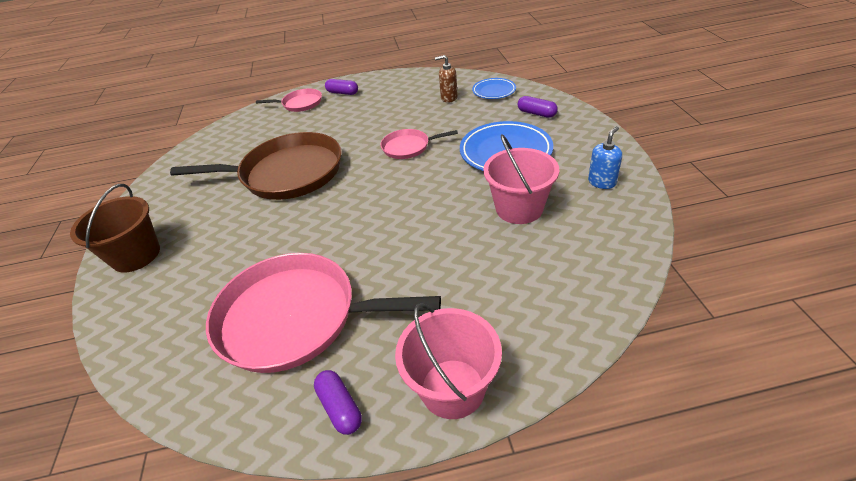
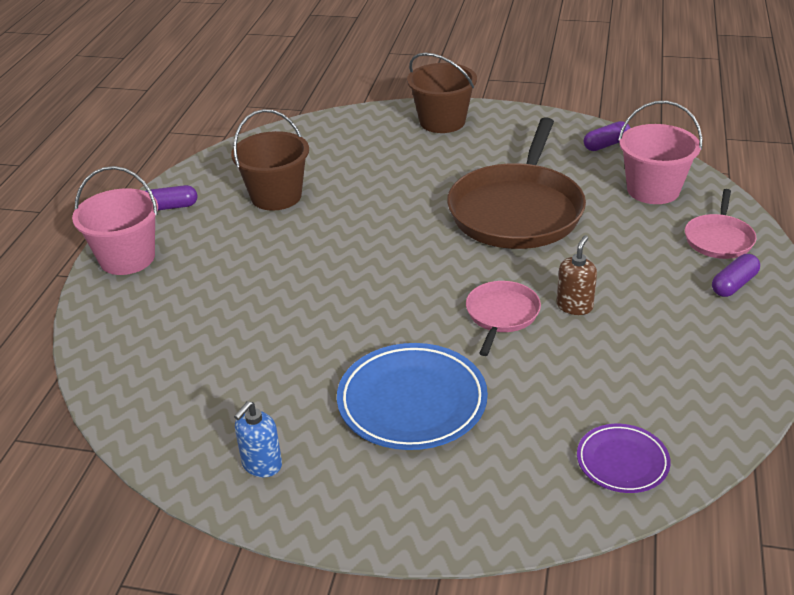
camera: 110 degrees right, 5 degrees down
(295, 318) = (276, 196): pink pan -> brown bucket
(449, 98) = (632, 396): brown soap dispenser -> brown soap dispenser (574, 306)
(494, 91) = (622, 462): blue plate -> purple plate
(519, 208) = (284, 368): pink bucket -> pink bucket (653, 190)
(536, 113) = (497, 483): purple capsule -> purple capsule (606, 145)
(602, 182) = (261, 465): blue soap dispenser -> blue soap dispenser turned 60 degrees clockwise

